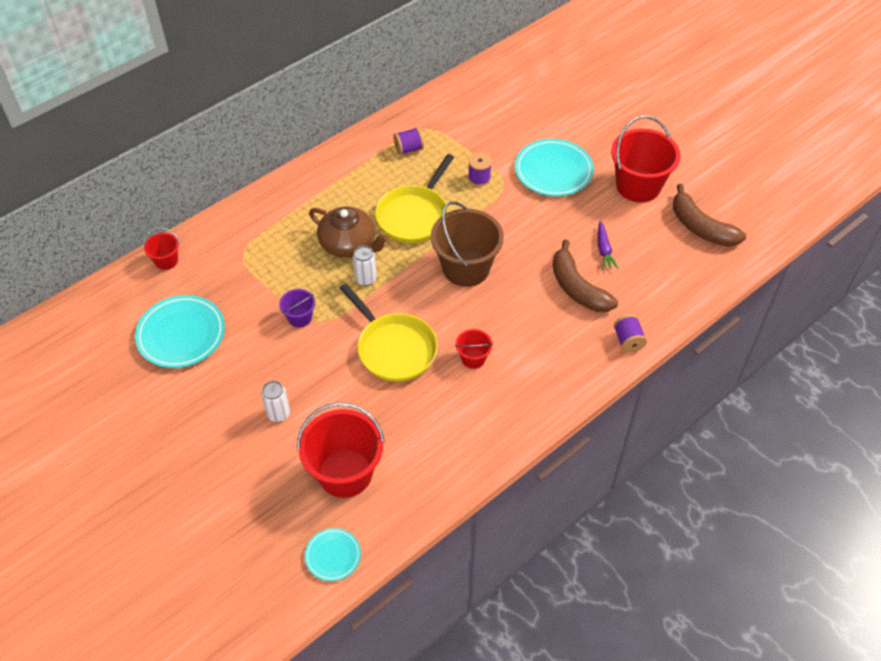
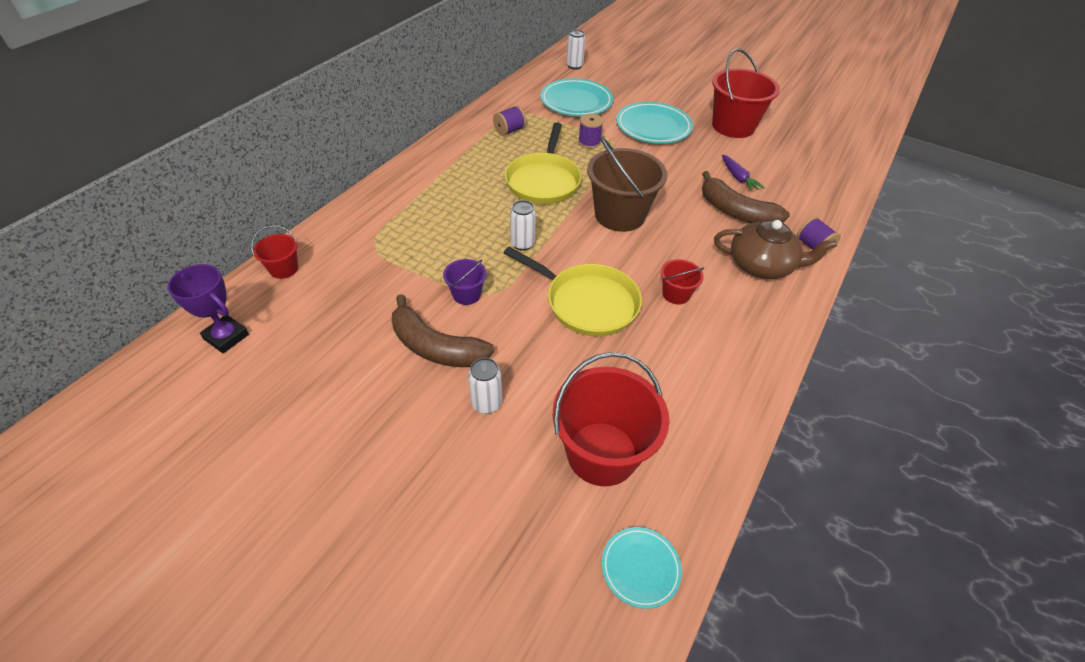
camera: 20 degrees left, 5 degrees down
(110, 312) = (226, 337): none -> purple trophy
(181, 334) = (328, 342): turquoise plate -> turquoise plate (576, 102)
(349, 244) = (488, 216): brown teapot -> brown teapot (762, 265)
(513, 73) = (574, 66): none -> white can
(700, 227) = (807, 147): brown banana -> brown banana (435, 347)

